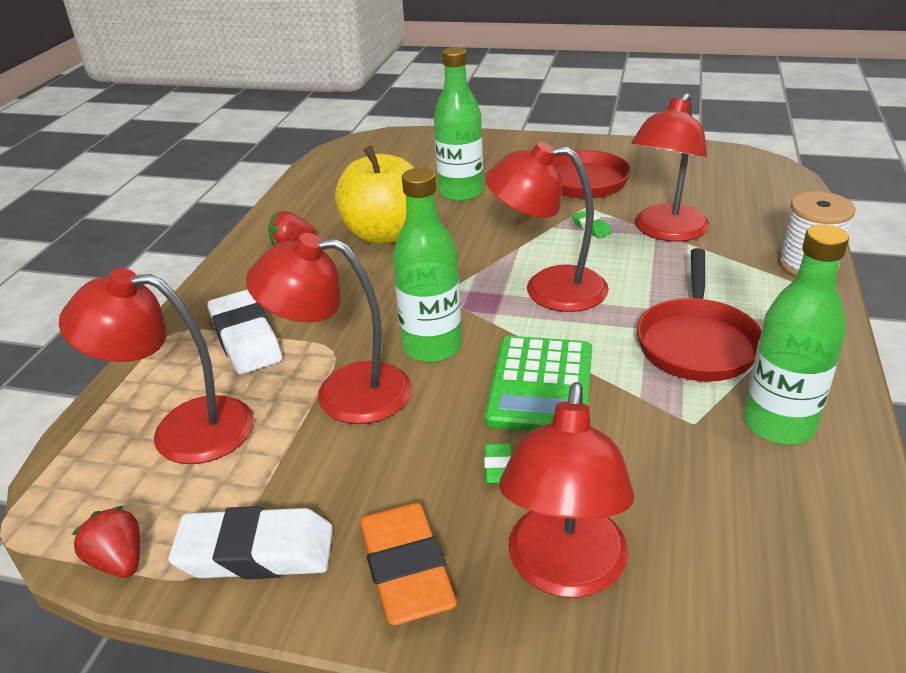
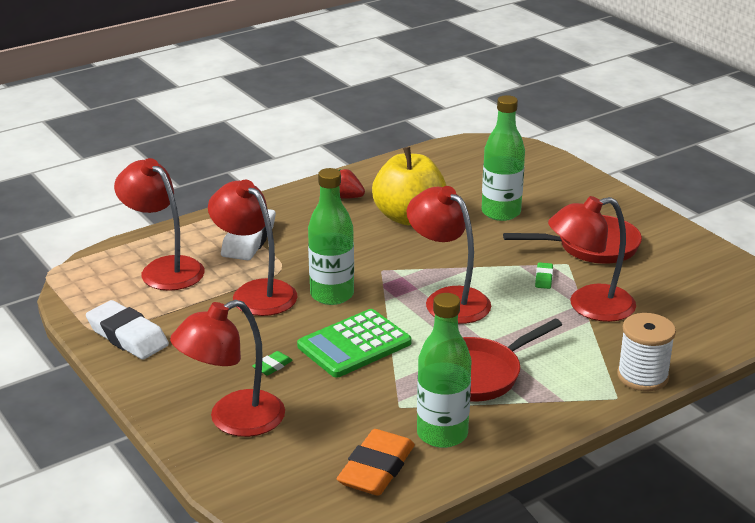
camera: 40 degrees right, 5 degrees down
(119, 561) = (76, 308): red strawberry -> none
(406, 570) = (173, 379): orange eraser -> orange eraser (376, 469)

